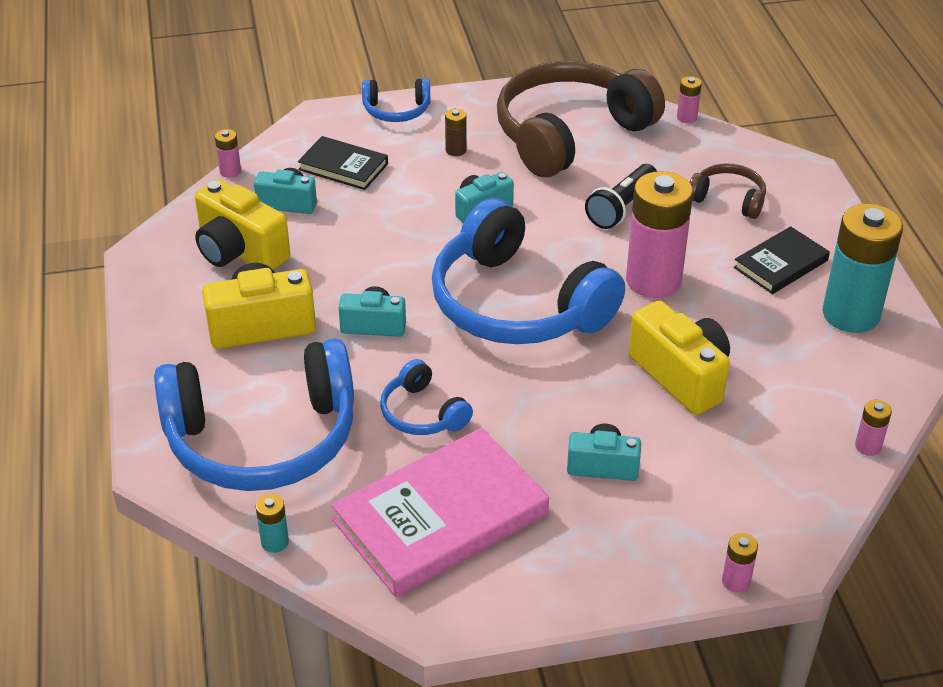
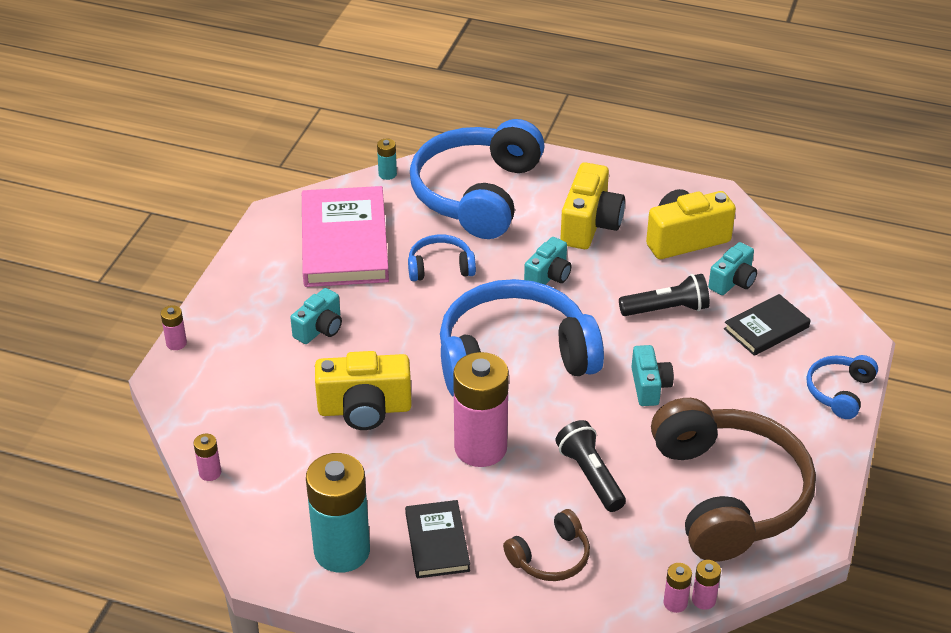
camera: 120 degrees right, 0 degrees up
(230, 171) = (799, 264): pink battery -> pink battery (675, 603)
(363, 231) = (667, 309): none -> black flashlight
(456, 150) = (749, 405): brown battery -> none

